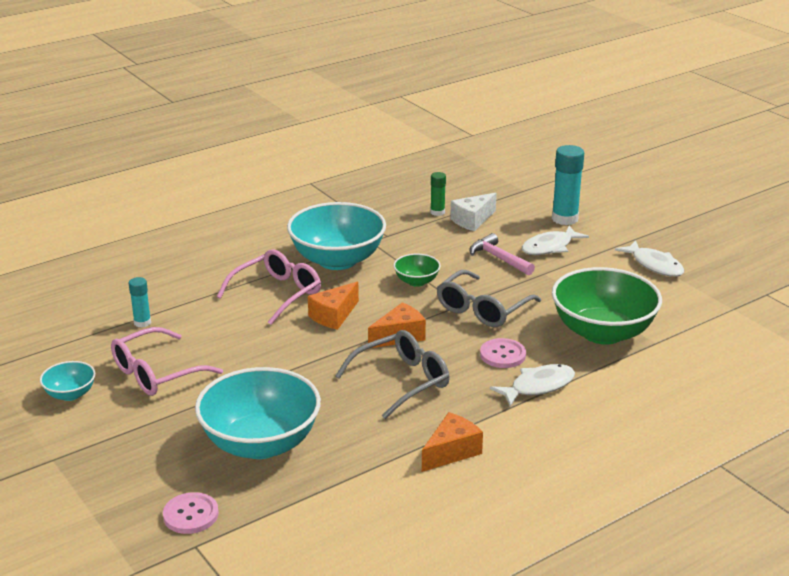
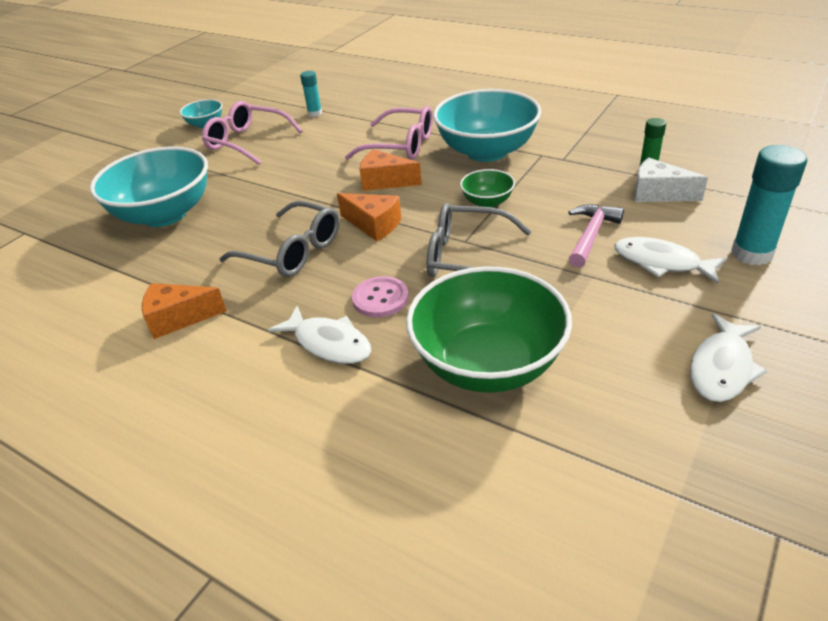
camera: 70 degrees right, 10 degrees up
(191, 515) = (63, 218): pink button -> none
(451, 452) = (178, 318): orange cheese -> orange cheese turned 150 degrees clockwise

